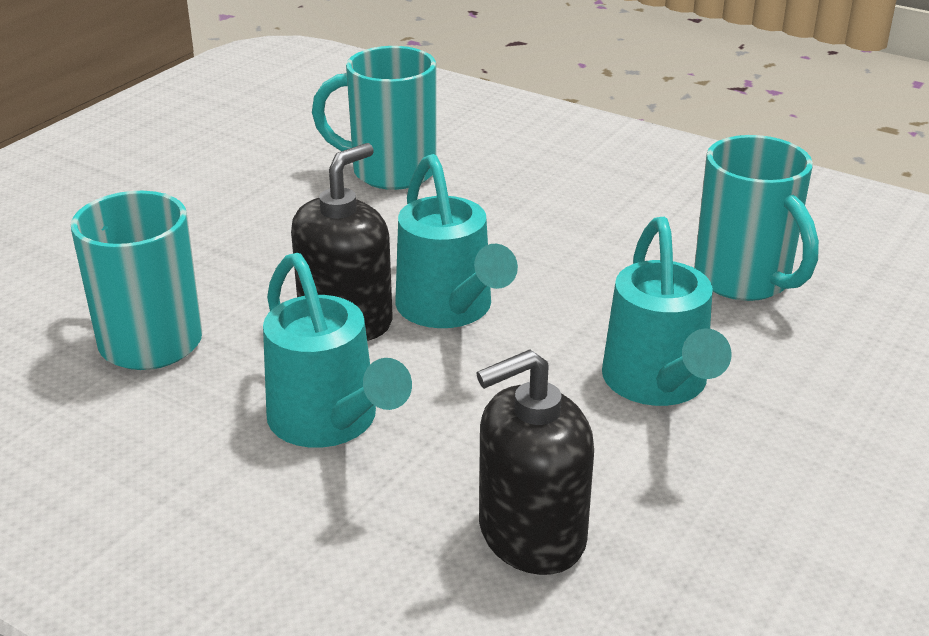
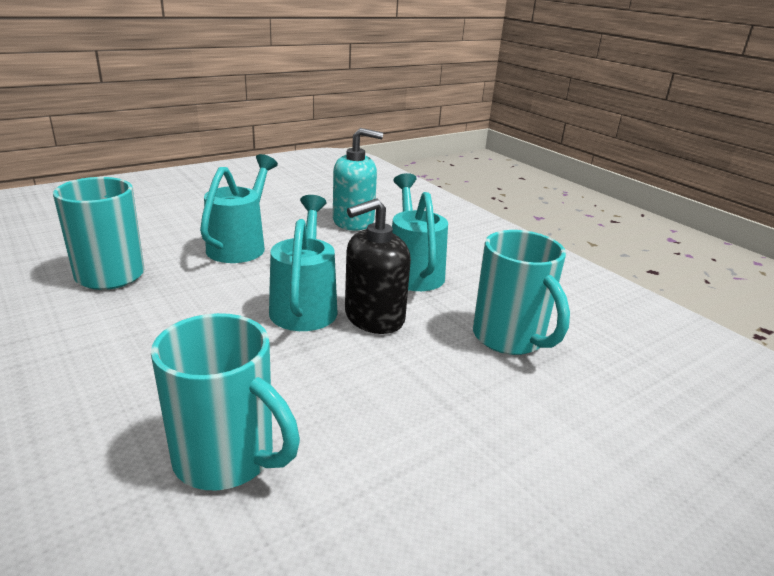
camera: 160 degrees left, 5 degrees down
(531, 534) = (353, 221): black soap dispenser -> turquoise soap dispenser

